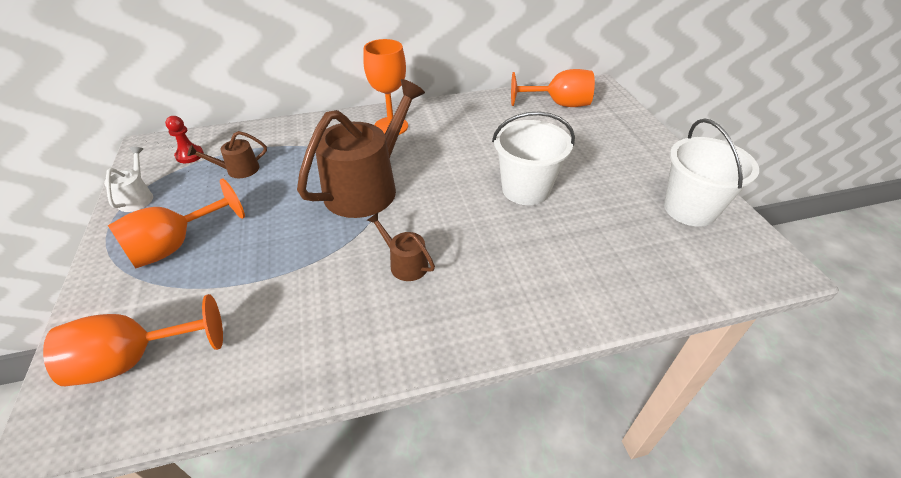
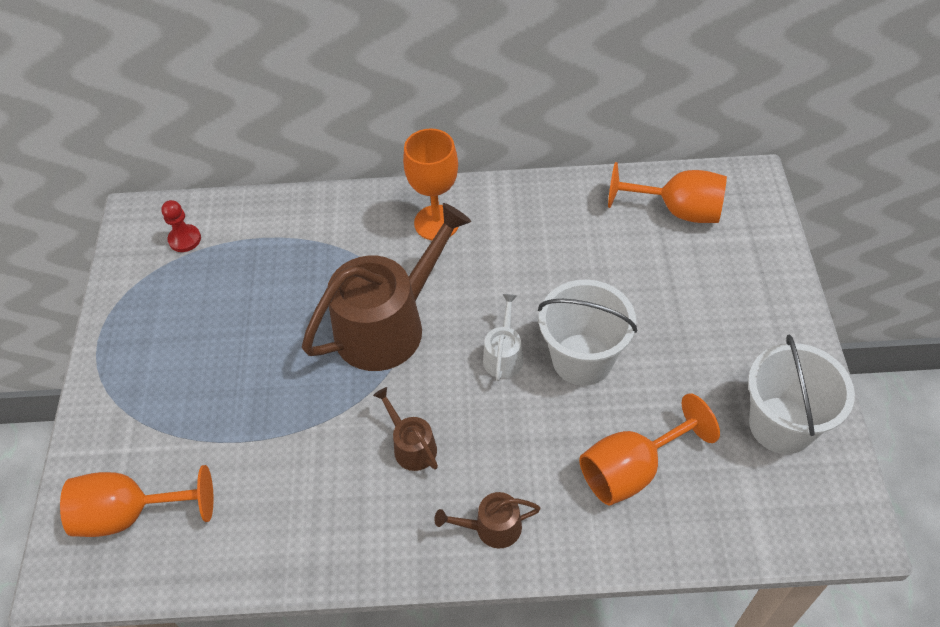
camera: 15 degrees right, 10 degrees up
(137, 197) = (126, 299): white watering can -> white watering can (503, 355)
(176, 245) = (169, 378): orange goblet -> orange goblet (632, 469)
(238, 170) = (240, 272): brown watering can -> brown watering can (492, 527)

